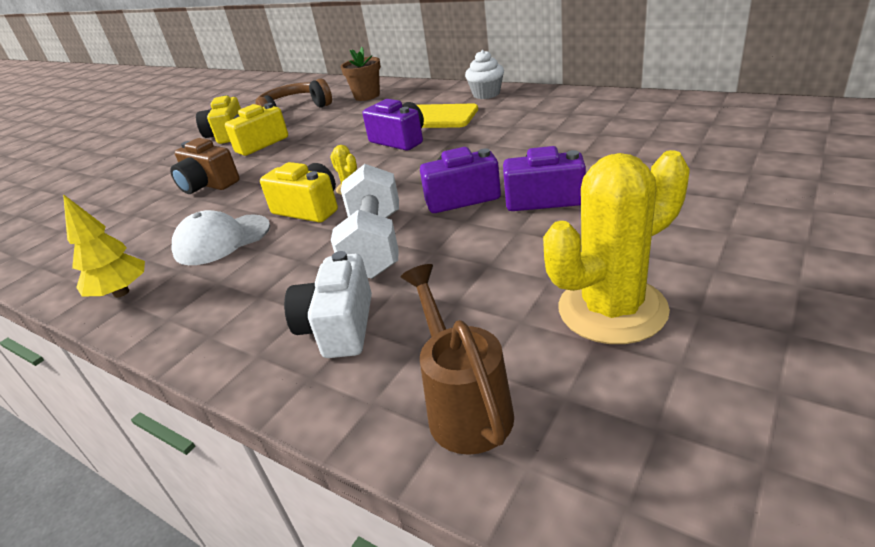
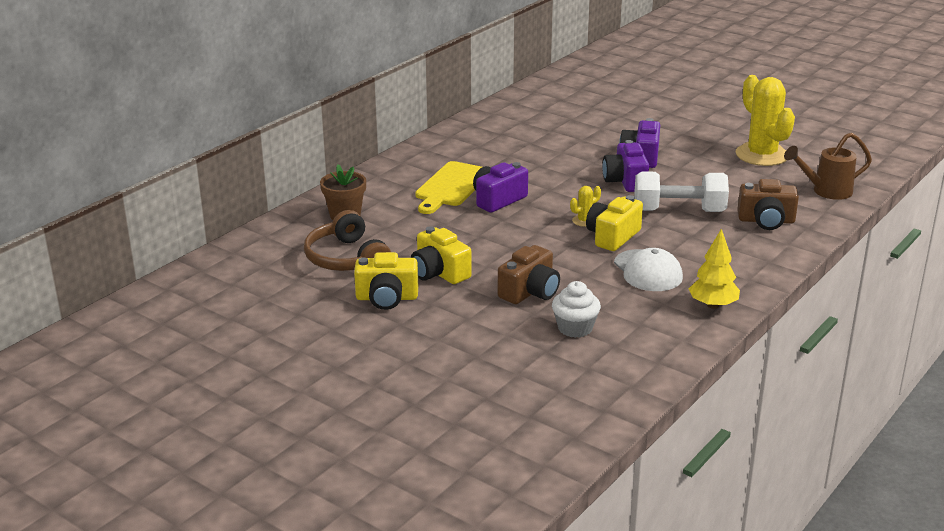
camera: 90 degrees left, 5 degrees down
(339, 327) = (766, 221): white camera -> brown camera
(486, 94) = (416, 158): white cupcake -> white cupcake (575, 328)

